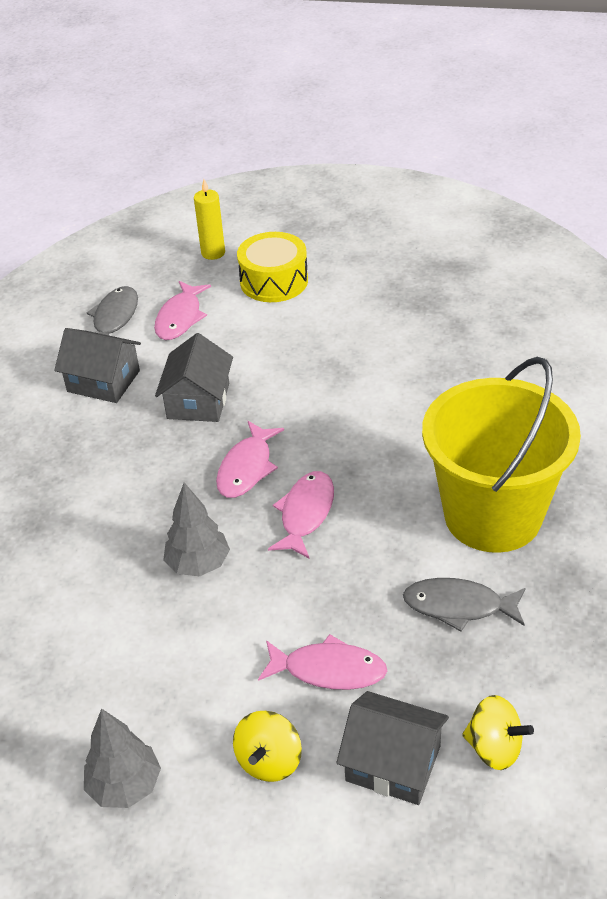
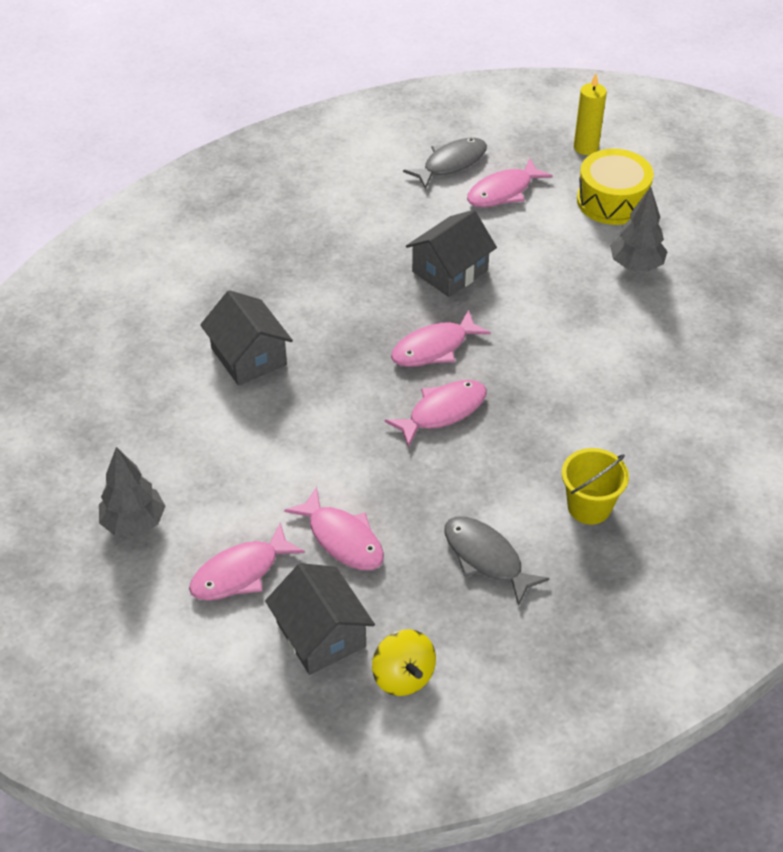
camera: 35 degrees right, 5 degrees up
(103, 381) = (394, 212): grey house -> grey house (249, 356)
(198, 564) = (327, 400): grey tree -> grey tree (636, 265)
(269, 761) = (240, 572): yellow spinning top -> pink fish
(493, 515) = (589, 507): yellow bucket -> yellow bucket, size x0.44

